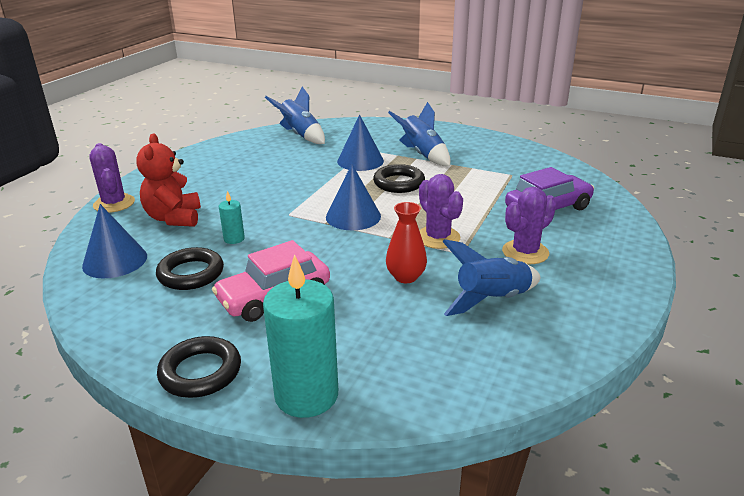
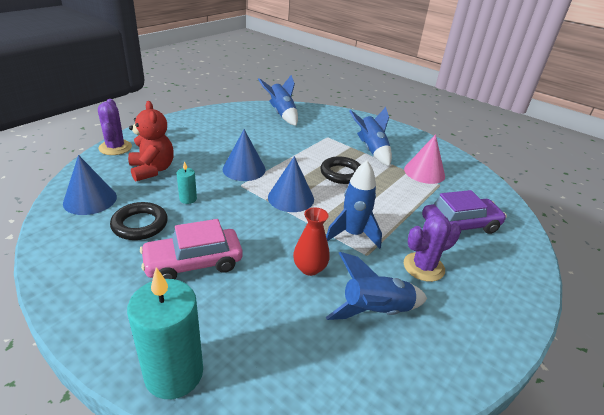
camera: 10 degrees right, 5 degrees up
(174, 218) = (152, 170): red teddy bear -> red teddy bear turned 150 degrees clockwise
(200, 372) = (101, 325): black ring -> none
(360, 161) = (318, 146): blue cone -> blue cone (244, 169)
(438, 238) = (352, 234): purple cactus -> blue rocket
(490, 166) = (424, 172): none -> pink cone

